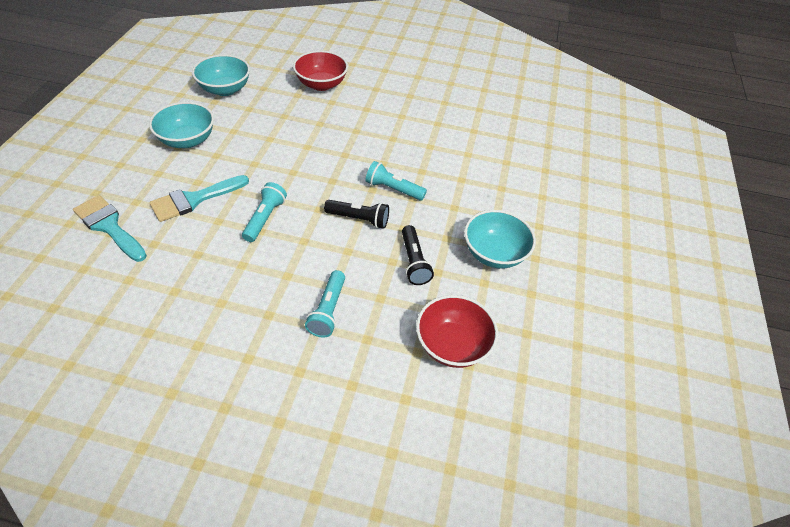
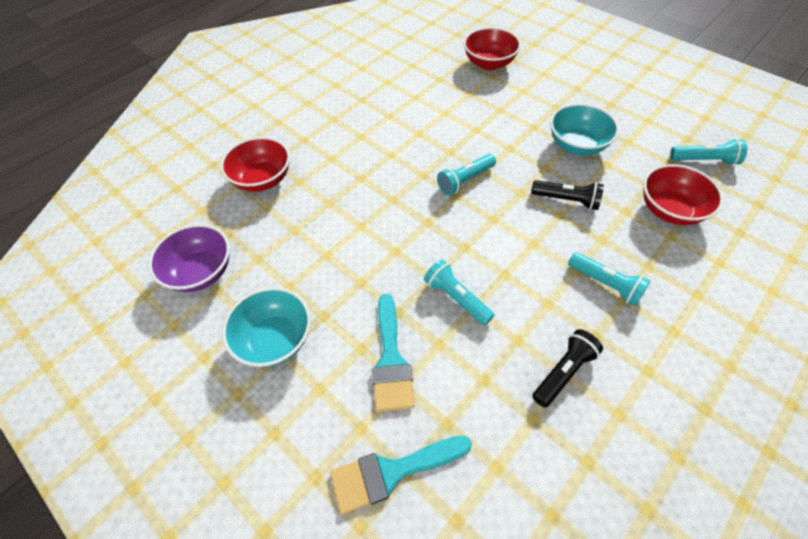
camera: 55 degrees left, 5 degrees up
(225, 89) = (201, 272): turquoise bowl -> purple bowl
(359, 219) = (494, 220): black flashlight -> black flashlight (564, 372)
(552, 366) = (704, 160): none -> turquoise flashlight
(562, 163) = (489, 63): none -> red bowl

